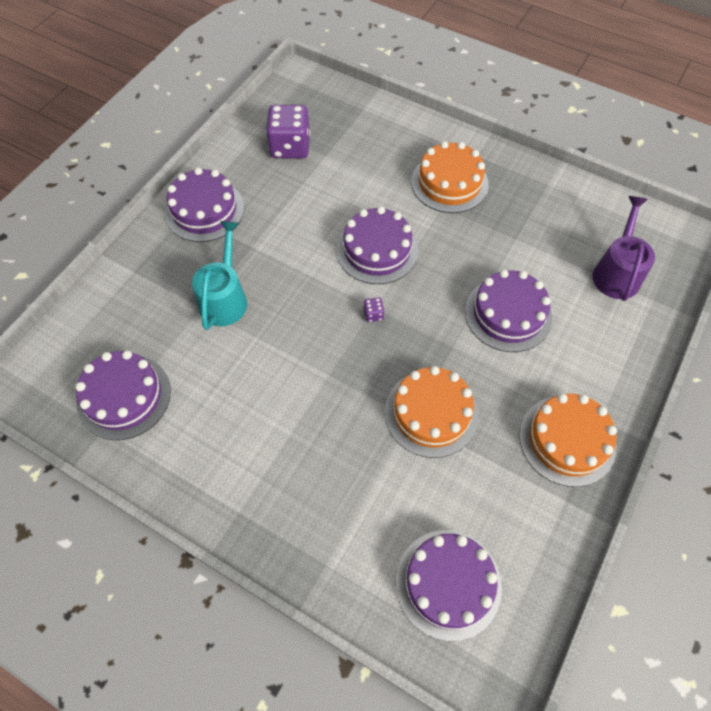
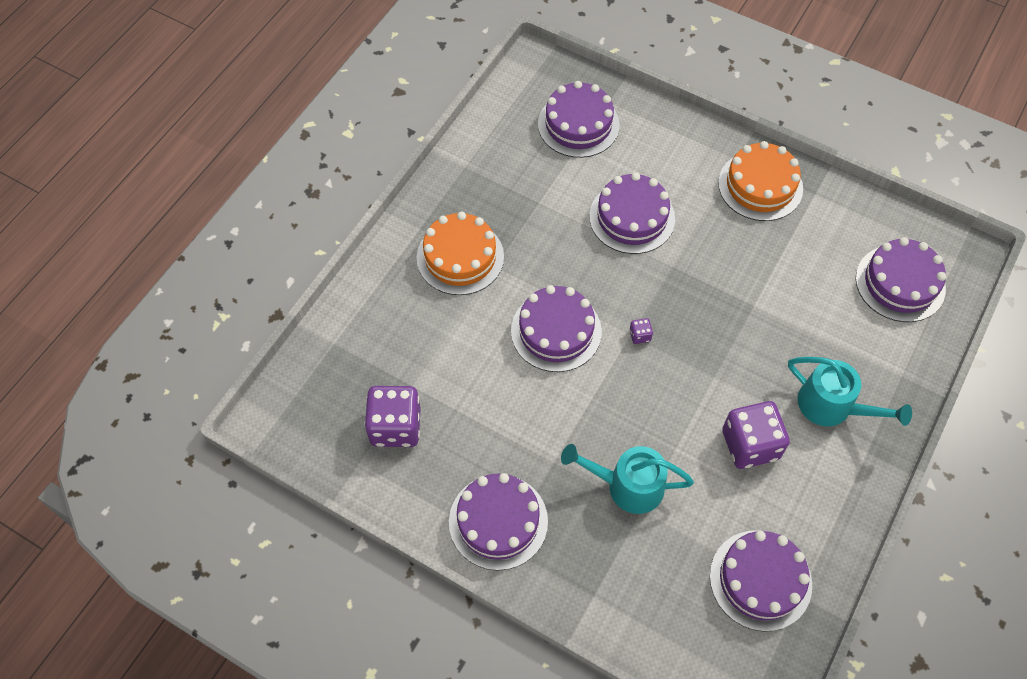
camera: 90 degrees left, 0 degrees up
(255, 400) = (750, 445): none -> purple dice
(292, 483) = (832, 406): none -> turquoise watering can
(431, 413) = (746, 288): orange cake -> none
(616, 272) = (578, 124): purple watering can -> purple cake

